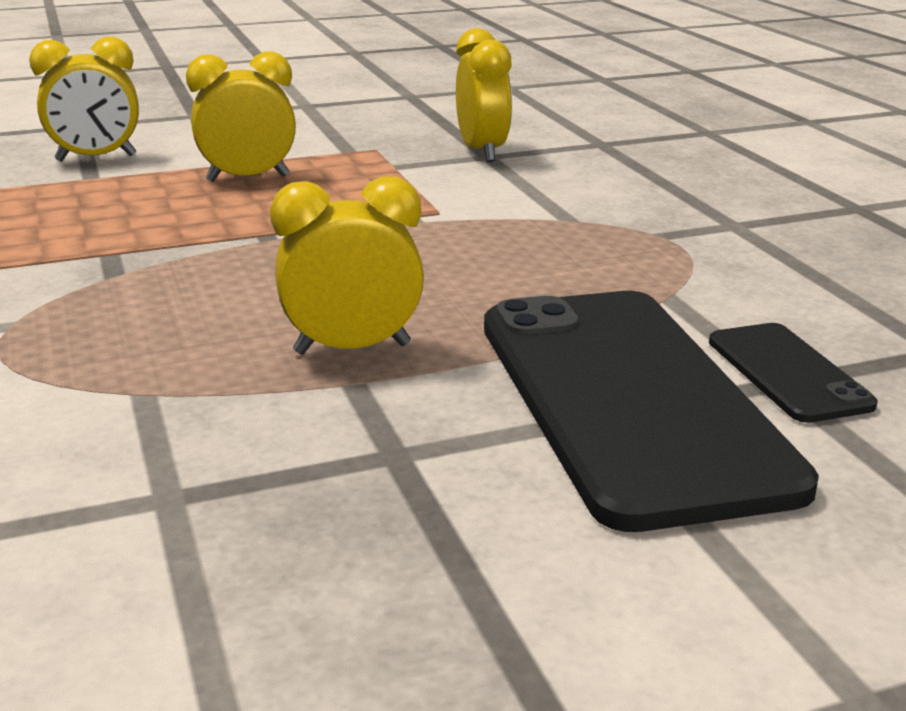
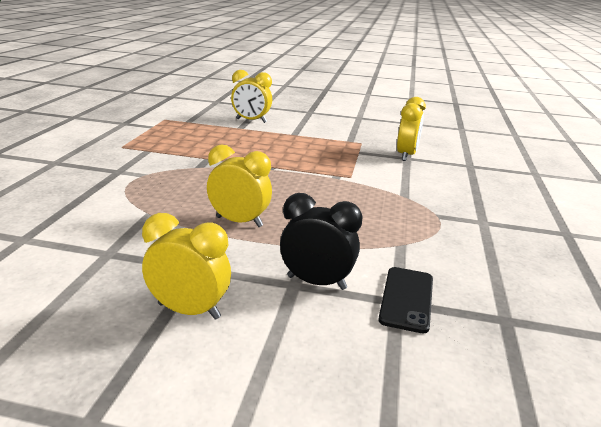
camera: 30 degrees right, 0 degrees up
(248, 178) = (294, 142): yellow clock -> yellow clock (189, 311)
(629, 400) = (316, 283): black phone -> black clock

